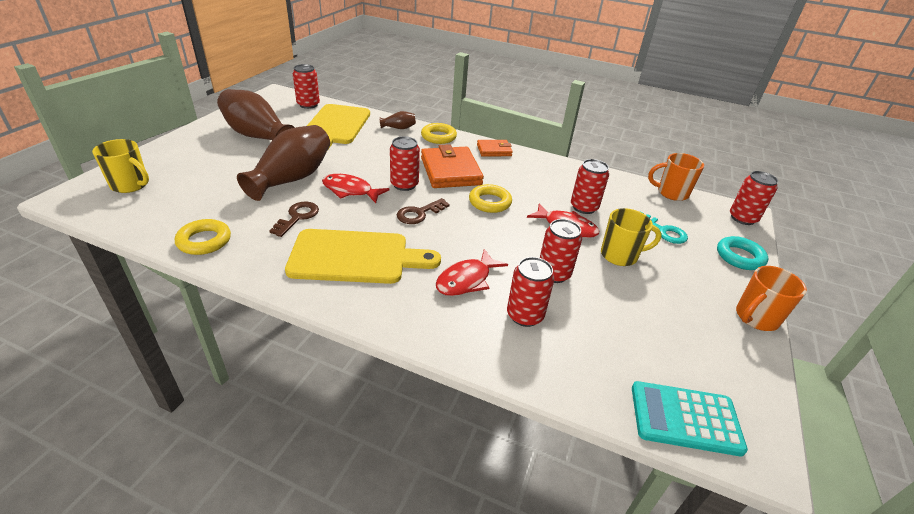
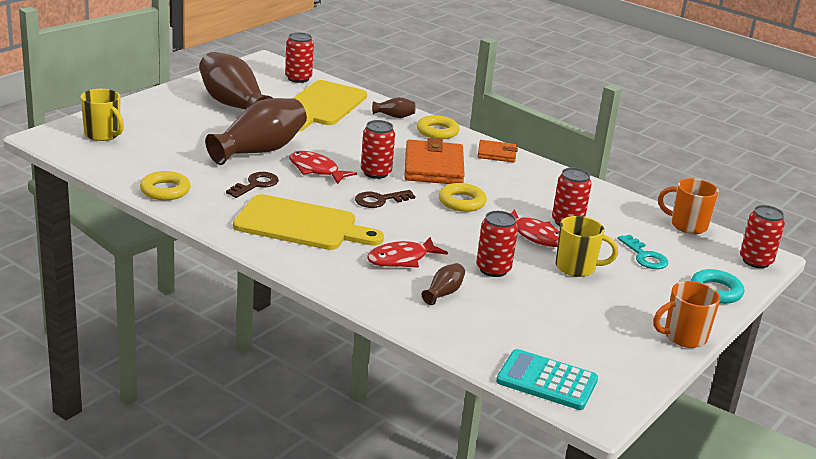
camera: 15 degrees right, 10 degrees down
(525, 315) = (443, 293): red can -> brown vase

